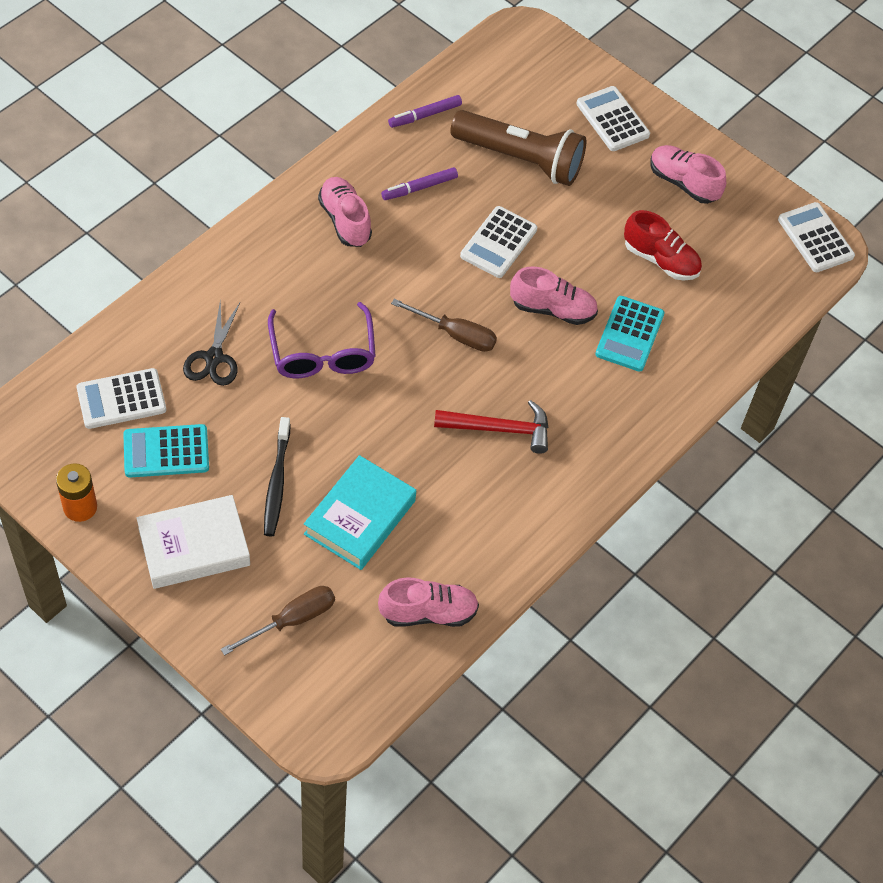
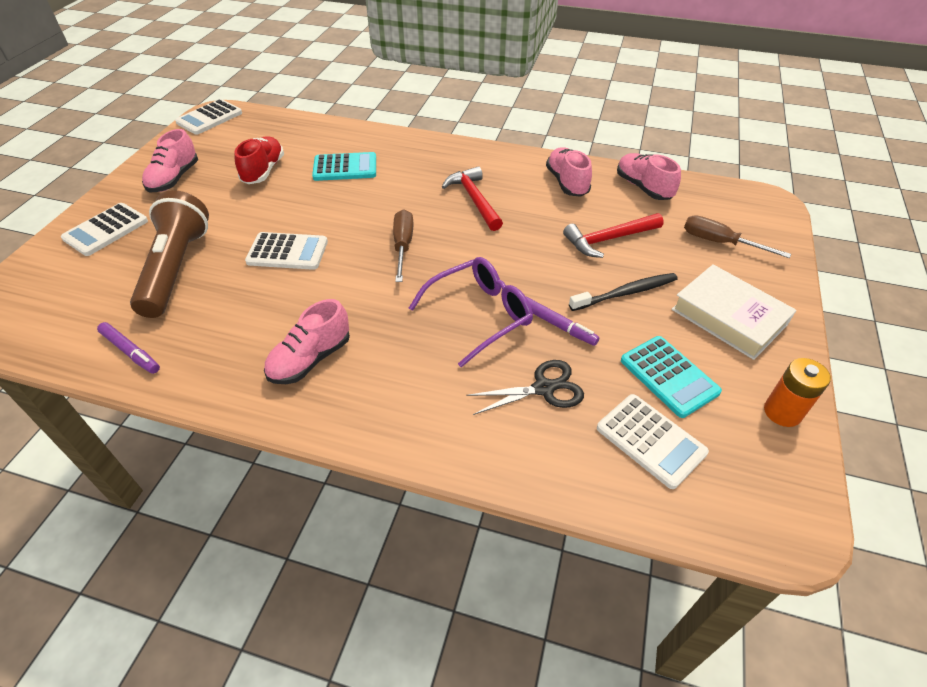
camera: 110 degrees left, 10 degrees down
(360, 517) = (609, 239): turquoise book -> red hammer
(419, 188) = (240, 321): purple marker -> purple marker (557, 325)
(552, 309) = (343, 206): pink shoe -> pink shoe (567, 183)

